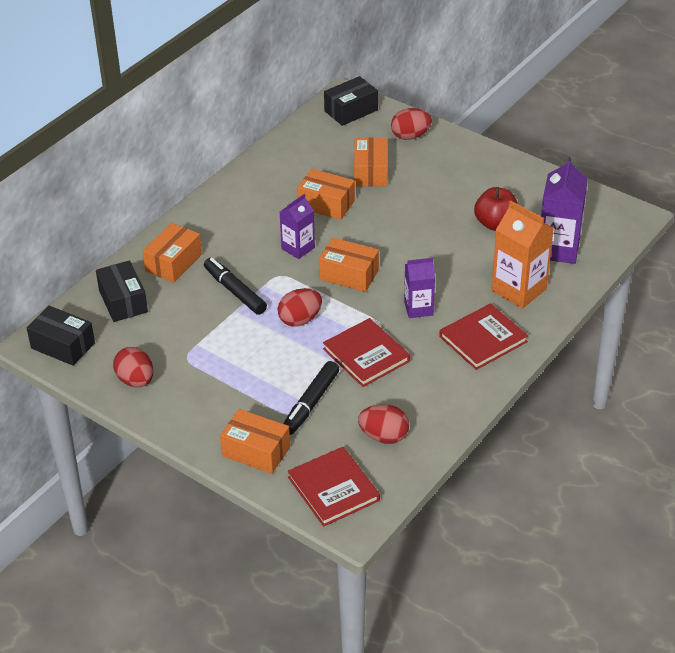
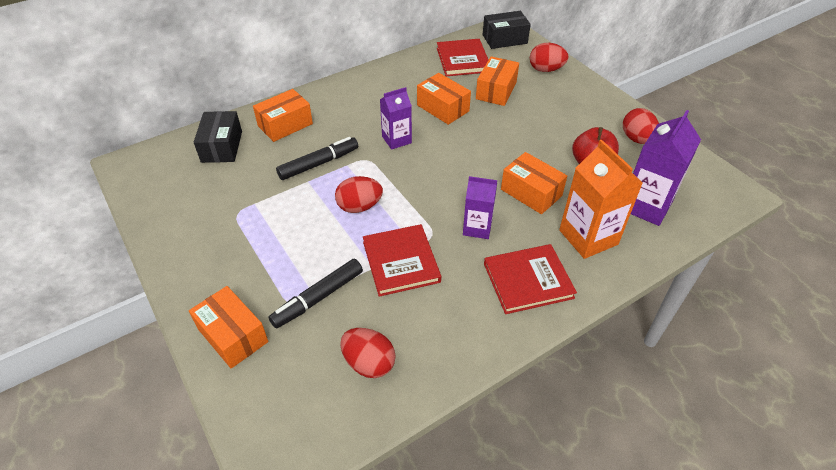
camera: 20 degrees right, 5 degrees up
(63, 346) = (146, 172): black box -> none
(135, 380) = (179, 222): red egg -> red egg (636, 139)
(235, 291) = (319, 163): black marker -> black marker turned 75 degrees clockwise
(333, 489) = (280, 411): red book -> red book (463, 60)
(349, 275) = (428, 176): orange box -> orange box (531, 192)

